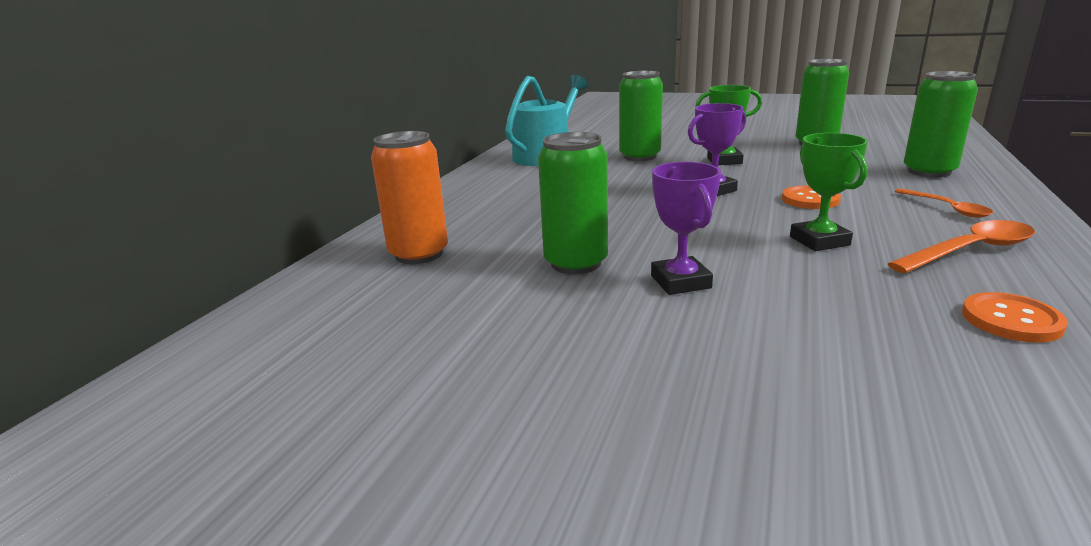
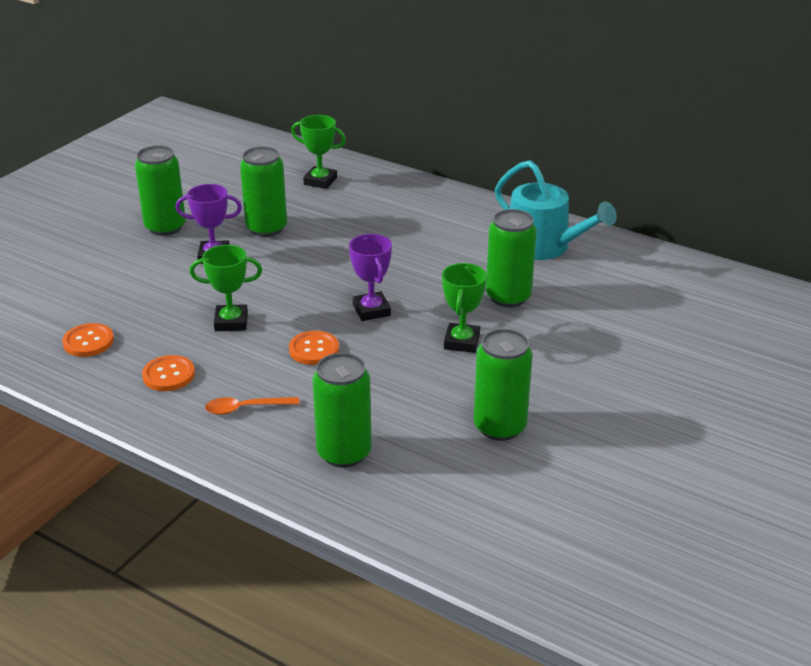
camera: 100 degrees right, 10 degrees up
(419, 254) = (320, 181): orange can -> green trophy
(620, 344) = (165, 227): none -> green can
(970, 251) = (168, 375): orange spoon -> orange button

